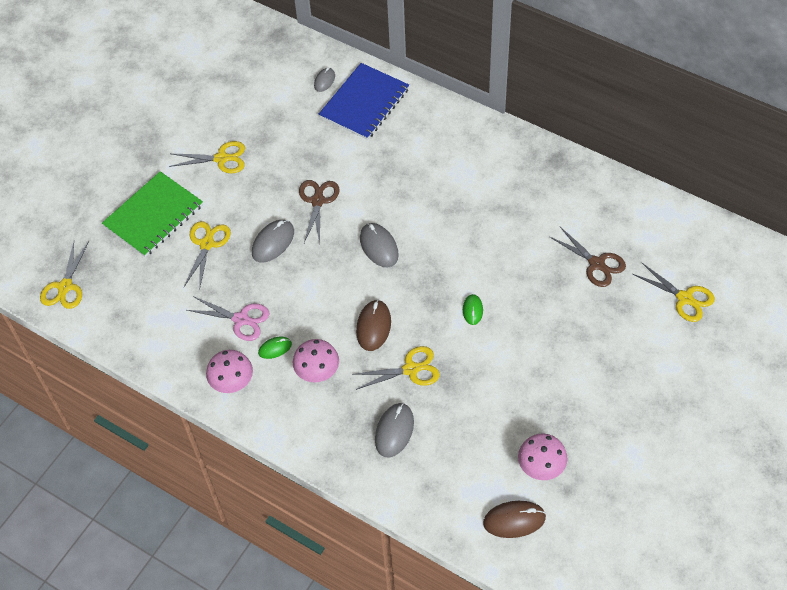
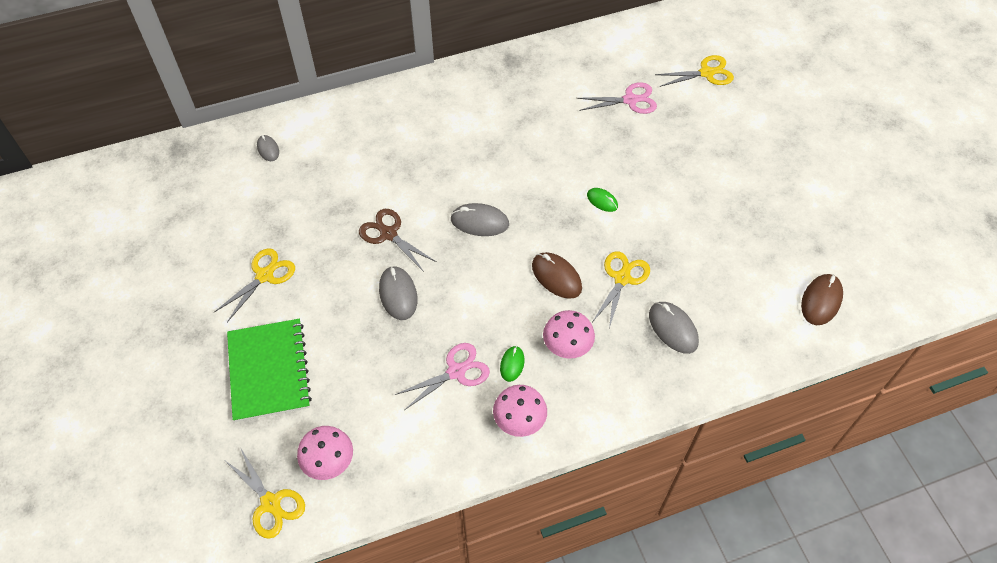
camera: 55 degrees left, 0 degrees up
(207, 244) = (347, 346): yellow scissors -> none
(364, 103) = (323, 138): blue notebook -> none
(541, 468) = (786, 252): pink mushroom -> pink mushroom (329, 463)
(596, 264) = (630, 100): brown scissors -> pink scissors

